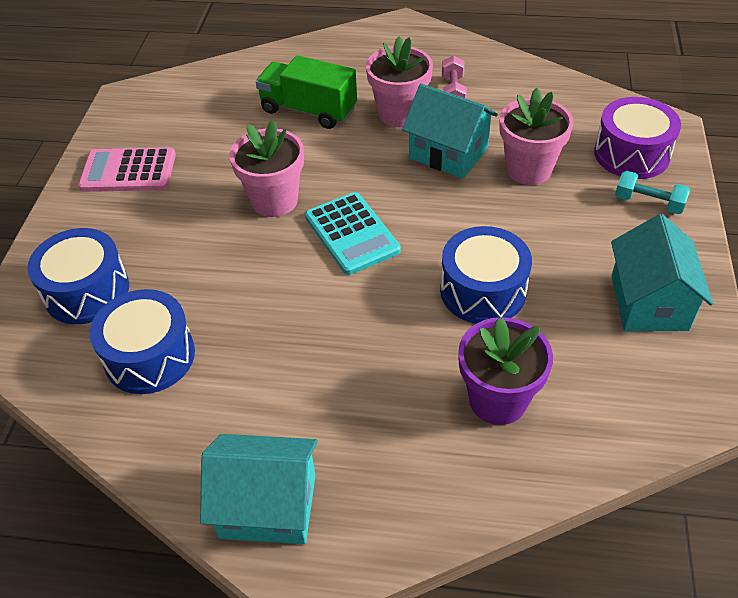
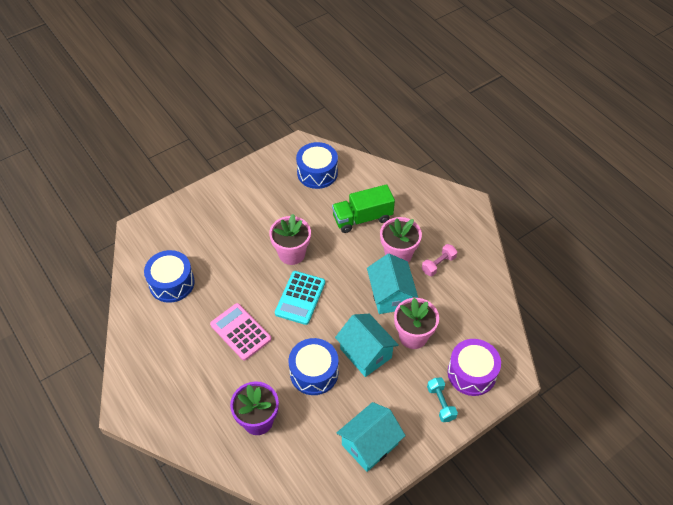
camera: 45 degrees right, 5 degrees up
(87, 291) = (182, 234): blue drum -> blue drum (317, 173)
(128, 171) = (257, 188): pink calculator -> pink calculator (240, 332)
(268, 506) = (141, 378): turquoise house -> turquoise house (365, 353)
(308, 110) = (362, 218): green truck -> green truck turned 90 degrees counterclockwise

